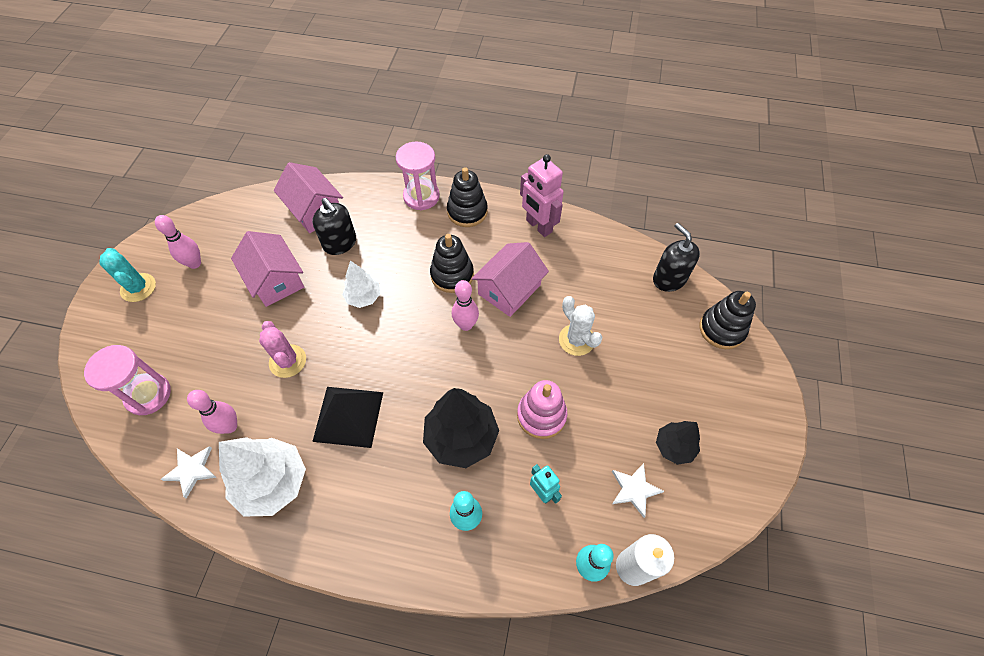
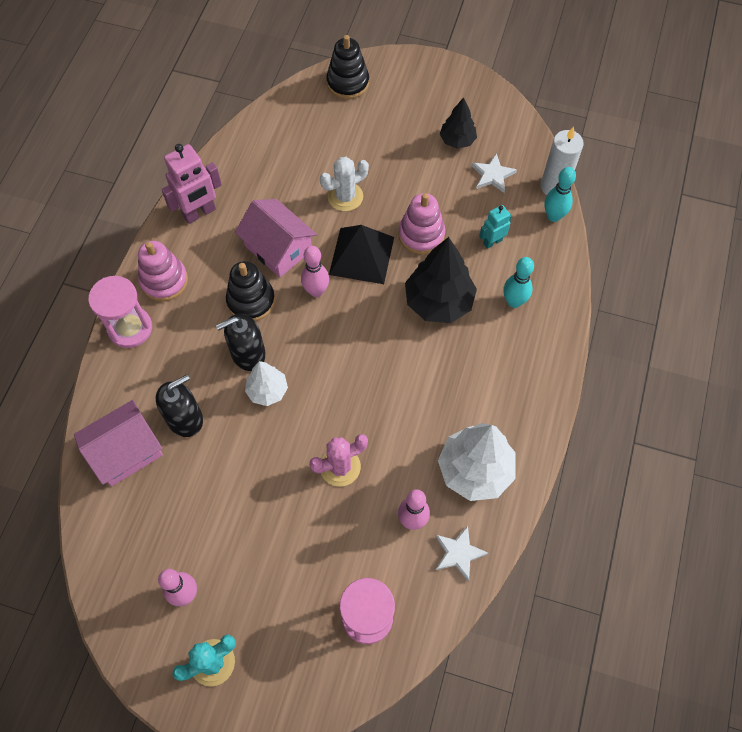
camera: 85 degrees left, 5 degrees up
(275, 280) = (227, 490): pink house -> none
(348, 416) = (409, 402): black pyramid -> black pyramid (361, 255)
(467, 211) = (164, 281): black stacking toy -> pink stacking toy
(669, 279) = (287, 111): black soap dispenser -> black soap dispenser (248, 354)

